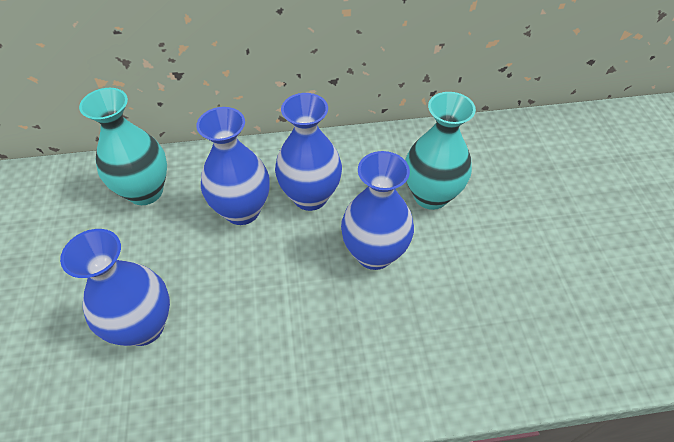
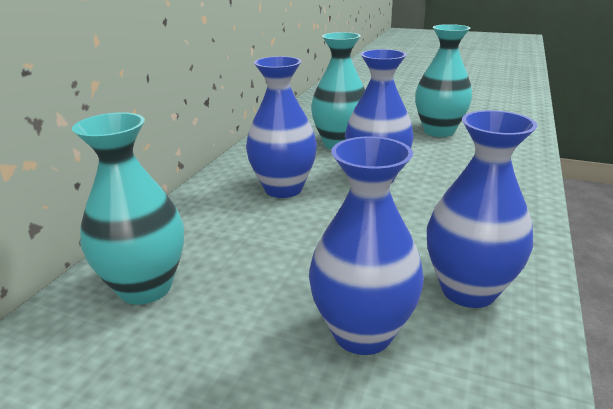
camera: 60 degrees left, 25 degrees down
(242, 210) = (258, 227): blue vase -> blue vase (468, 290)
(538, 270) = (439, 131): none -> turquoise vase

